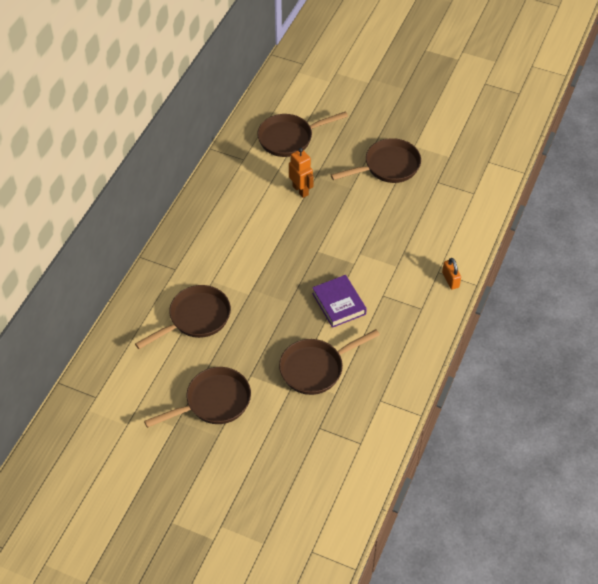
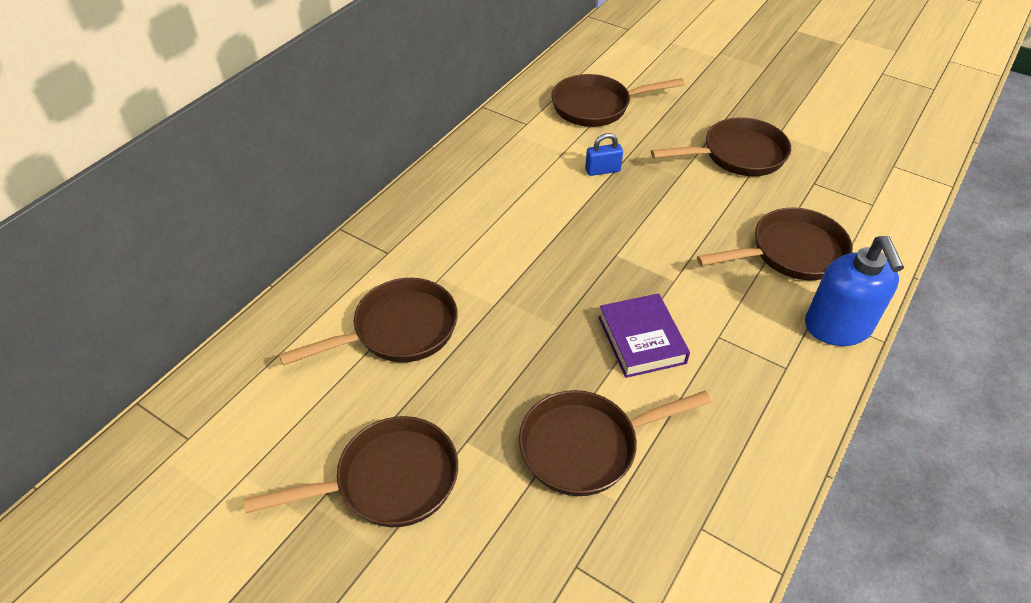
camera: 10 degrees right, 5 degrees down
(300, 190) = (602, 170): orange robot -> blue padlock
(423, 235) = (790, 253): none -> brown pan
(450, 280) = (837, 327): orange padlock -> blue soap dispenser

